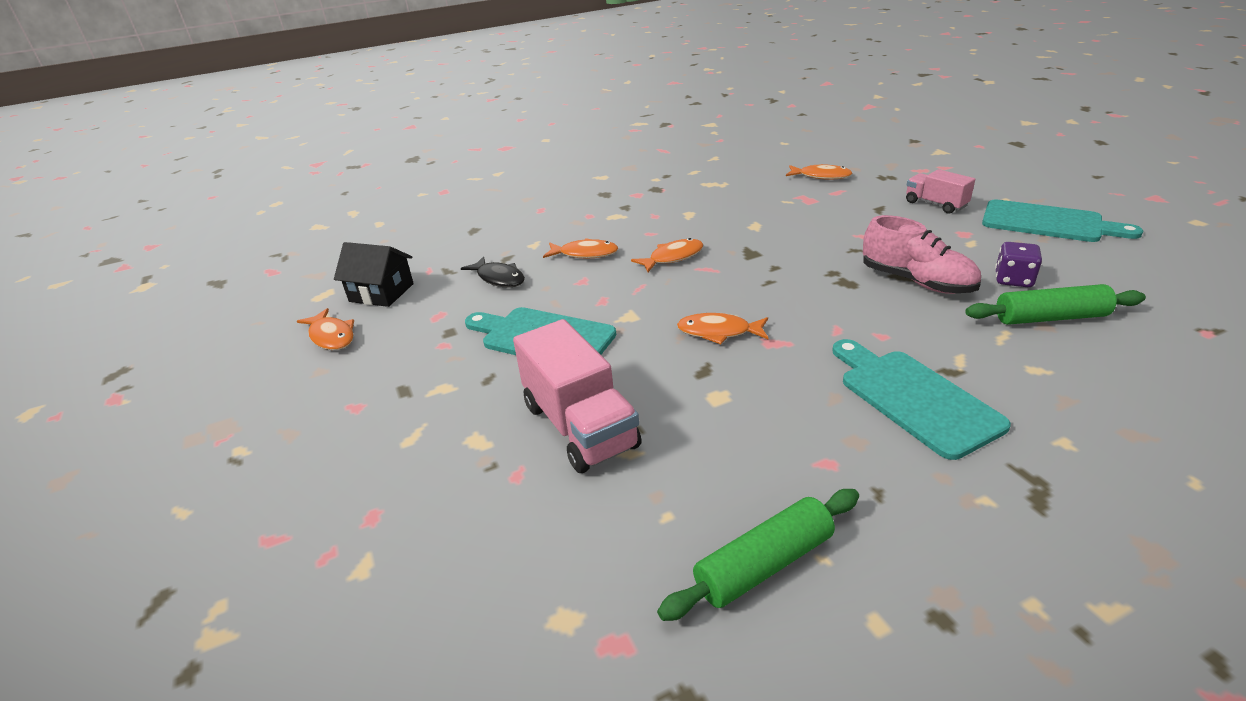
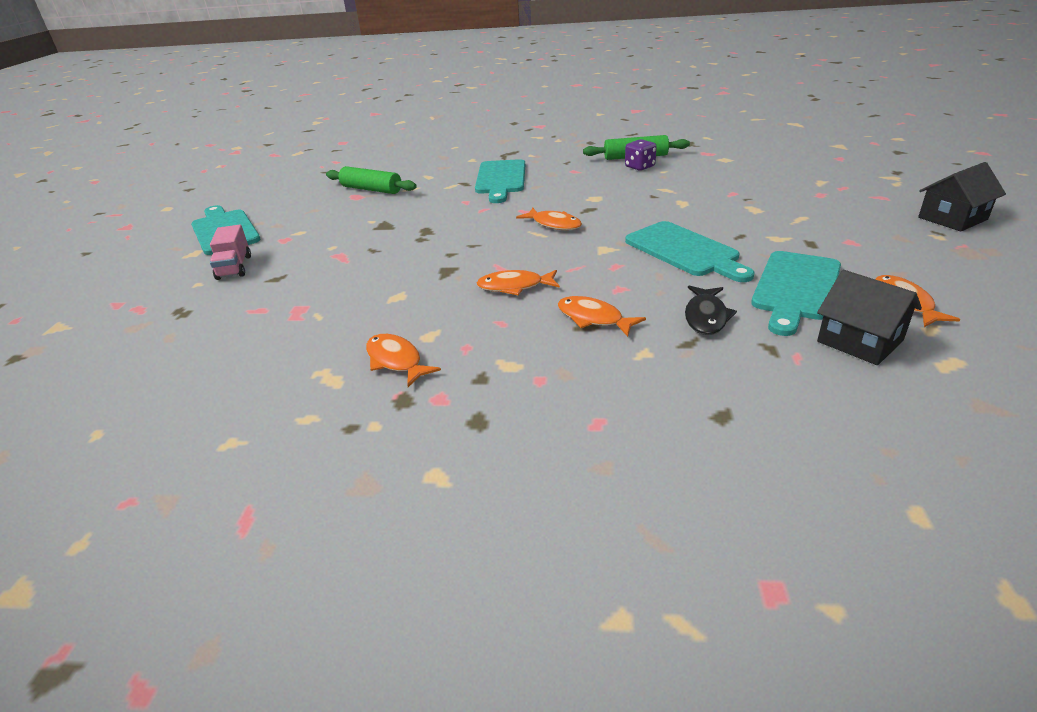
camera: 150 degrees left, 0 degrees up
(192, 502) = (952, 218): none -> black house
(426, 324) = (795, 288): none -> turquoise cutting board
(499, 278) = (706, 317): black fish -> black fish turned 150 degrees counterclockwise
(579, 426) = (686, 202): pink truck -> none
(821, 176) = (219, 338): orange fish -> orange fish (396, 361)
(916, 281) = (387, 220): pink shoe -> none
(1013, 280) = (339, 207): purple dice -> purple dice (639, 167)

